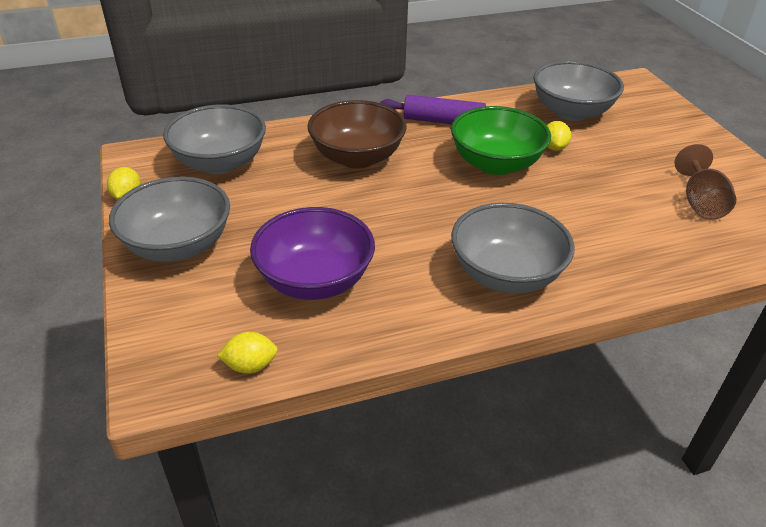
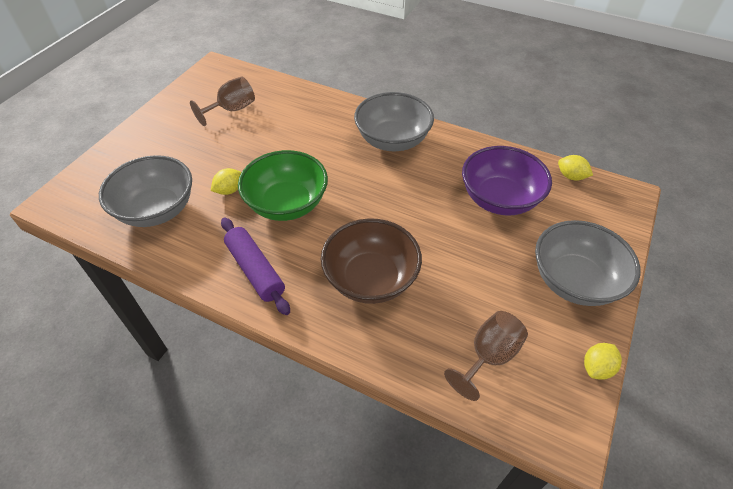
camera: 135 degrees left, 10 degrees up
(220, 163) = (488, 356): grey bowl -> brown goblet

